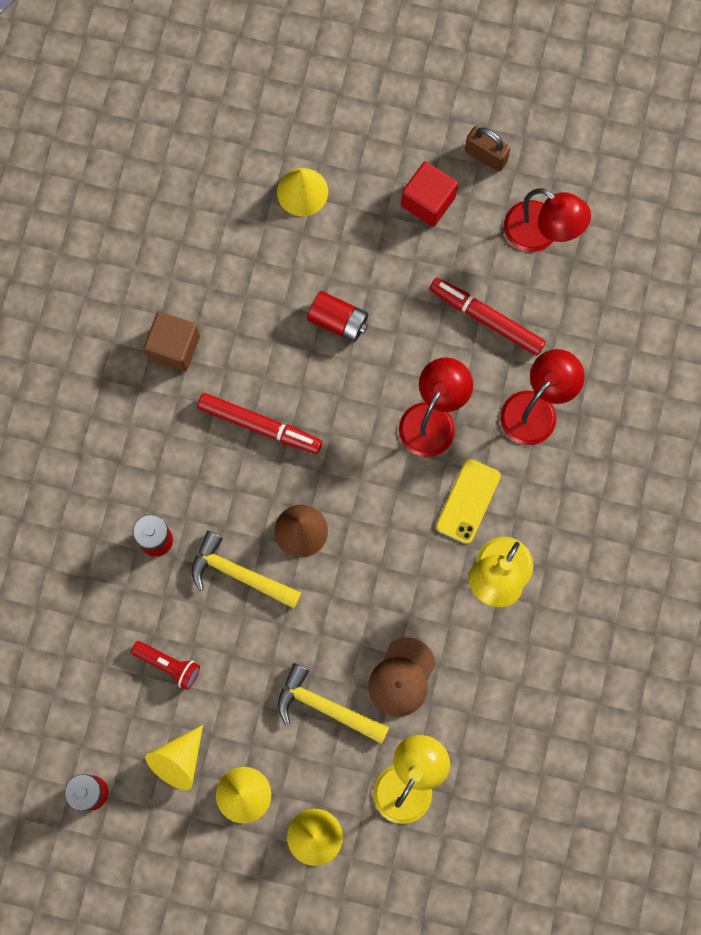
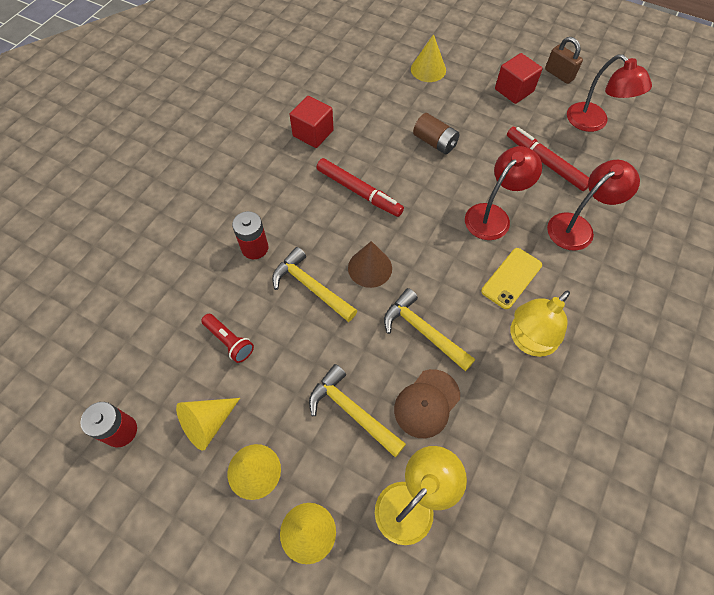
camera: 15 degrees right, 15 degrees down
(174, 347) = (313, 133): brown cube -> red cube
(338, 321) = (434, 142): red battery -> brown battery
(380, 595) = (423, 331): none -> yellow hammer

